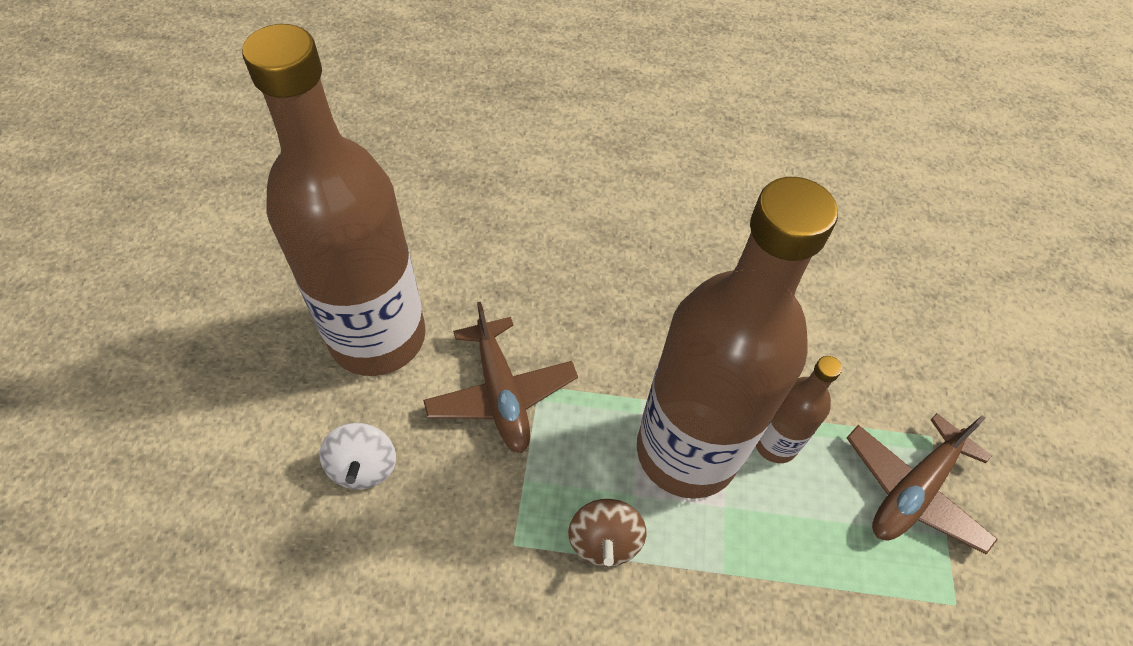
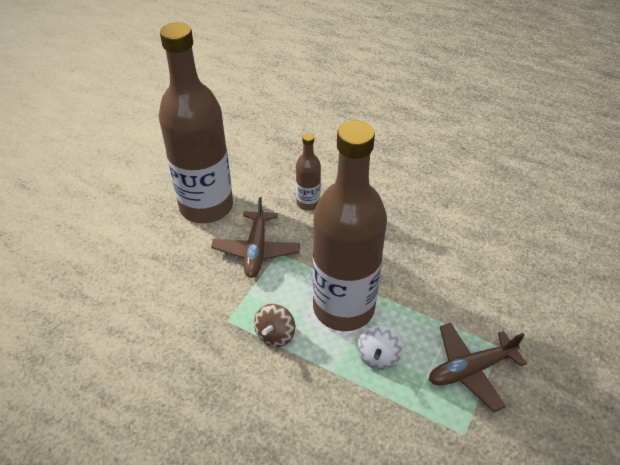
camera: 25 degrees right, 10 degrees down
(364, 466) = (170, 262): white spinning top -> white spinning top (378, 357)
(775, 443) = (398, 320): brown bottle -> brown bottle (308, 203)

